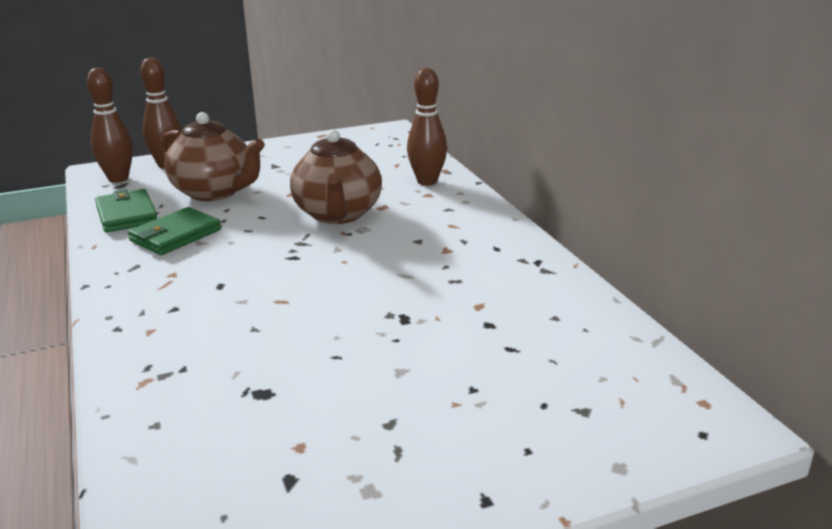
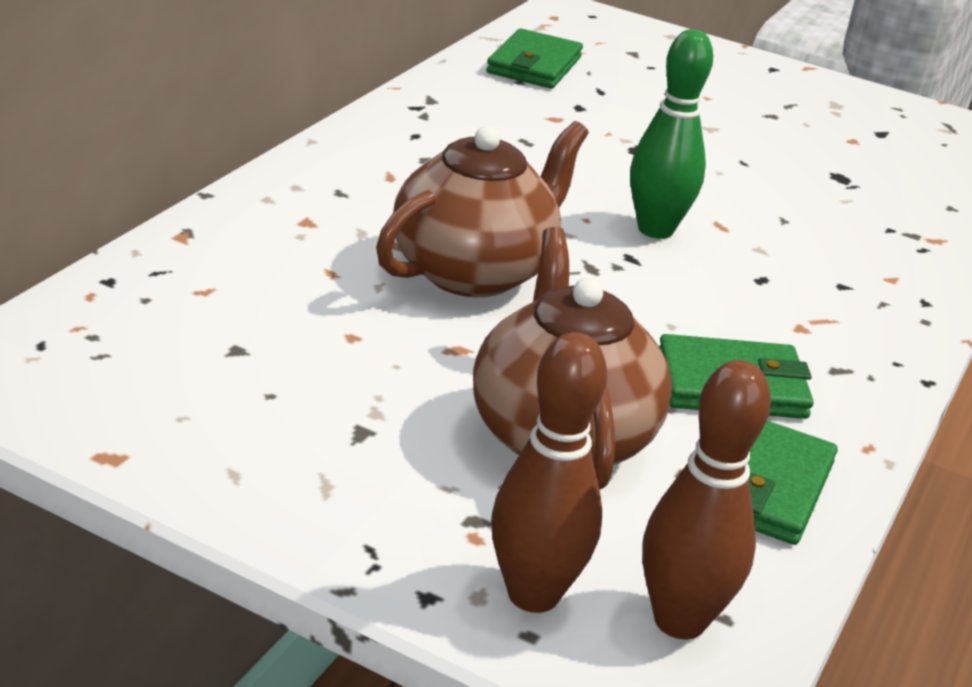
camera: 135 degrees left, 5 degrees up
(306, 276) = (655, 230): none -> green bowling pin
(427, 182) = (255, 236): brown bowling pin -> none
(582, 336) = (534, 65): none -> green wallet

